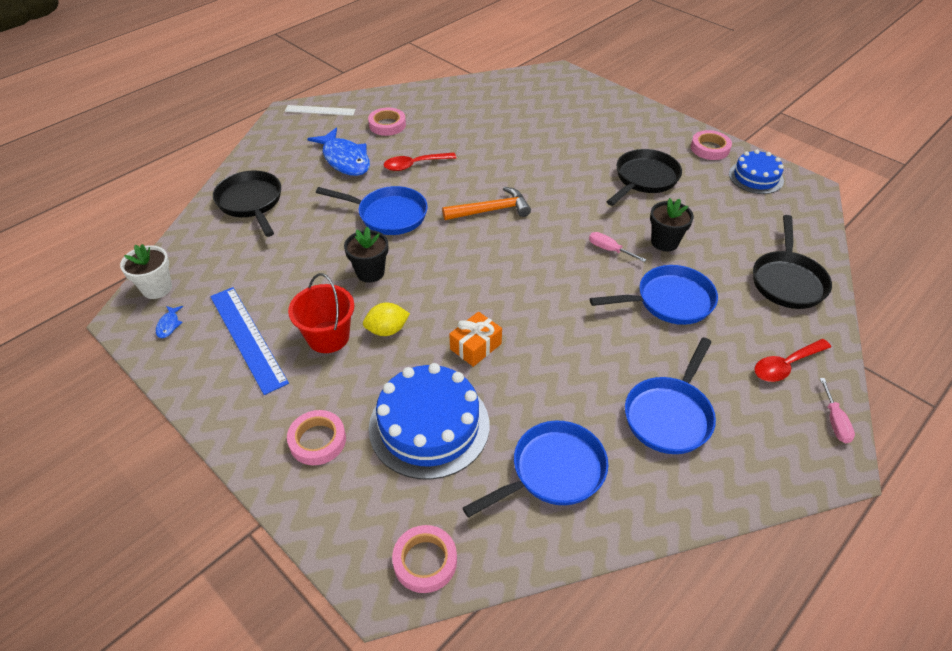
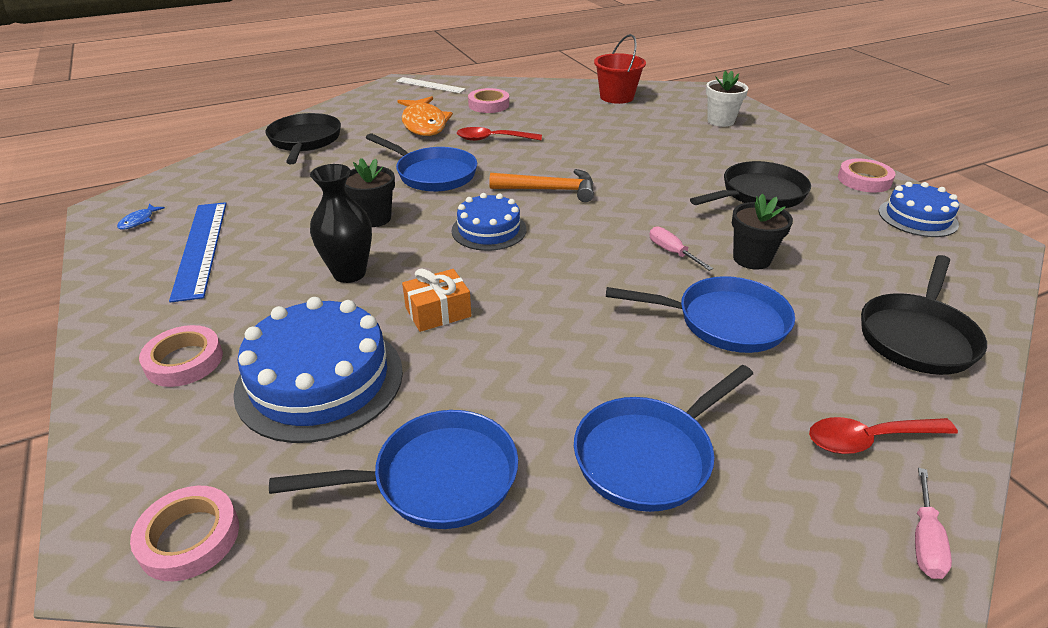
camera: 20 degrees right, 10 degrees down
(157, 288) = (157, 190): white flower pot -> white flower pot (720, 121)
(328, 337) = (281, 265): red bucket -> red bucket (616, 97)
(345, 159) = (424, 124): blue fish -> orange fish
(387, 330) = (349, 273): yellow lemon -> black vase
(467, 261) = (489, 230): none -> blue cake

